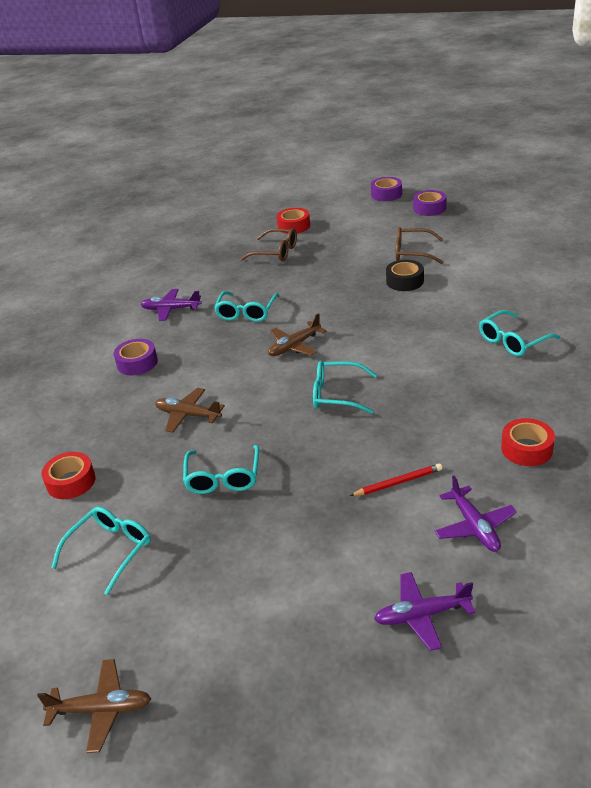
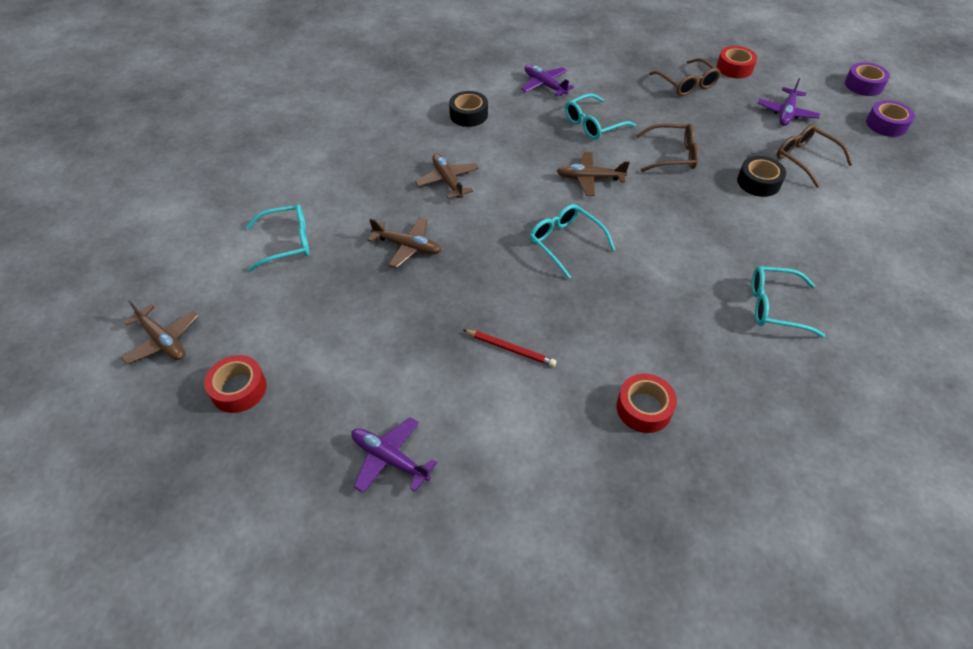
camera: 40 degrees right, 15 degrees up
(71, 482) = (325, 176): red tape -> red tape (239, 389)
(137, 363) = (468, 115): purple tape -> black tape
(223, 478) = (408, 246): turquoise glasses -> brown plane
(329, 298) = (672, 155): none -> brown glasses
(475, 527) = (514, 431): purple plane -> purple plane (786, 113)

